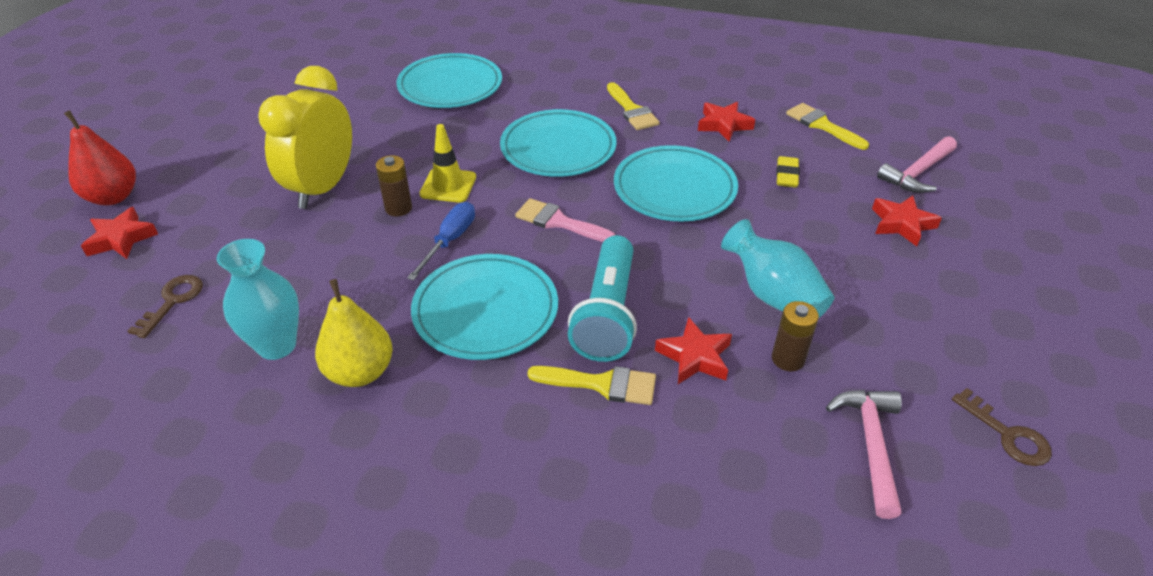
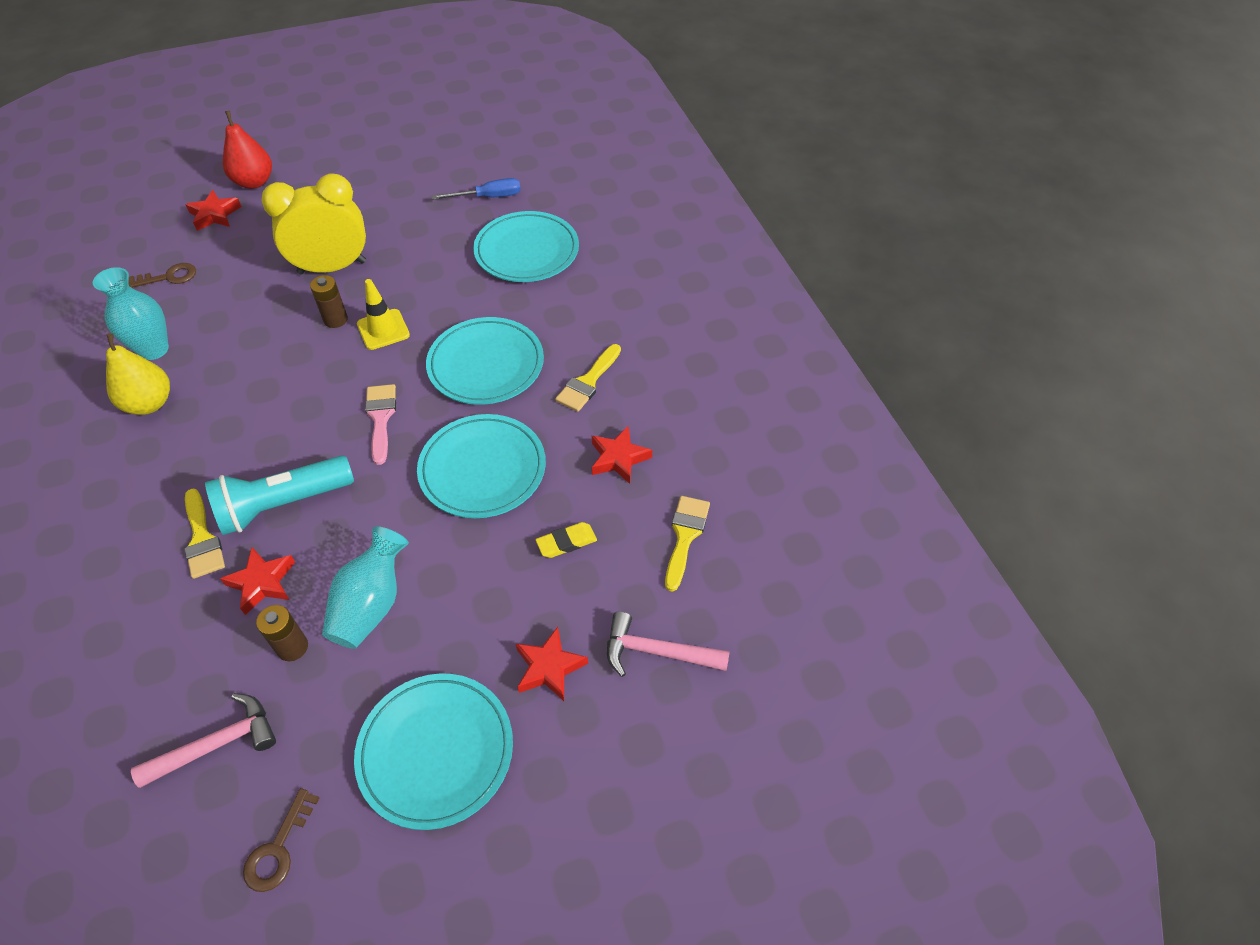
camera: 55 degrees right, 10 degrees up
(450, 241) = (315, 369): blue screwdriver -> blue screwdriver (489, 197)
(485, 310) = (246, 432): turquoise plate -> turquoise plate (436, 751)

